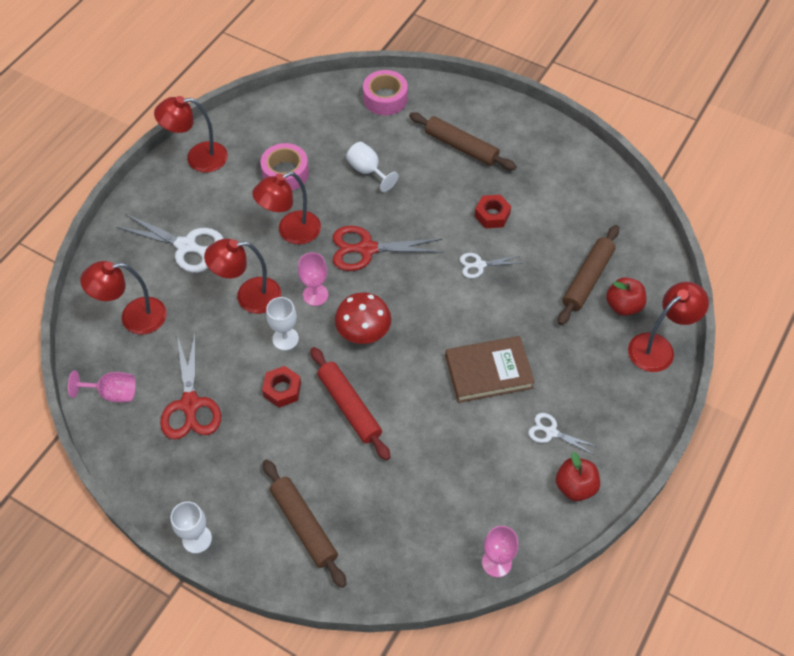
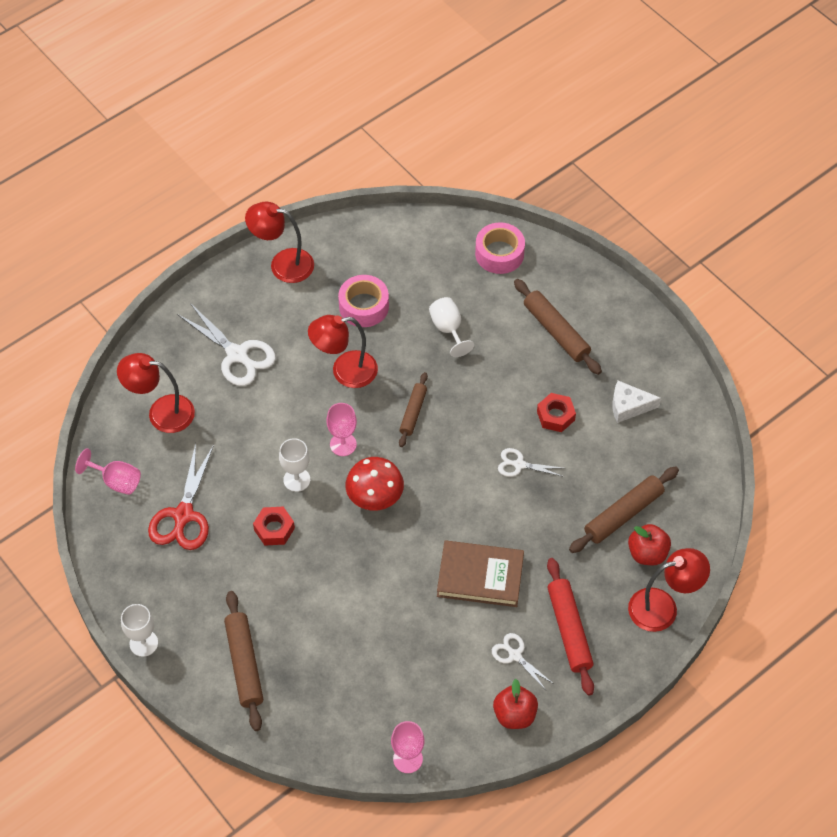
camera: 20 degrees right, 0 degrees up
(249, 296) = (278, 426): red lamp -> none
(349, 407) = (331, 566): red rolling pin -> red rolling pin (569, 630)
(367, 249) = (413, 412): red scissors -> brown rolling pin
(550, 189) = (629, 406): none -> white cheese

